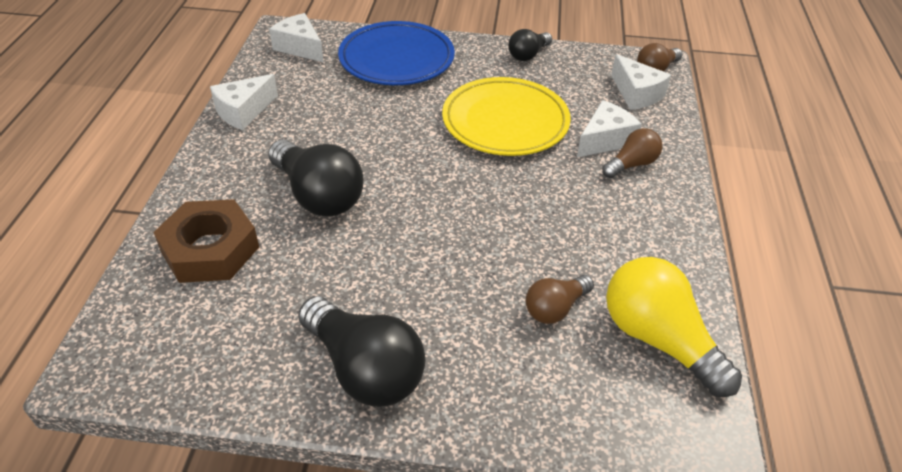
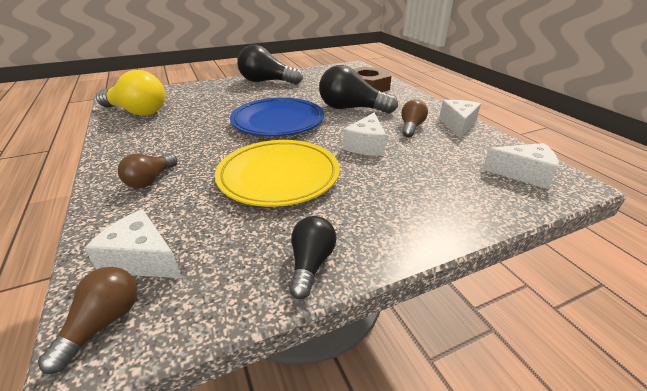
camera: 150 degrees right, 10 degrees down
(396, 59) = (435, 196): blue plate -> blue plate (278, 121)
(555, 308) = (194, 108): brown light bulb -> brown light bulb (411, 127)
(605, 140) = (178, 191): white cheese -> white cheese (366, 145)

